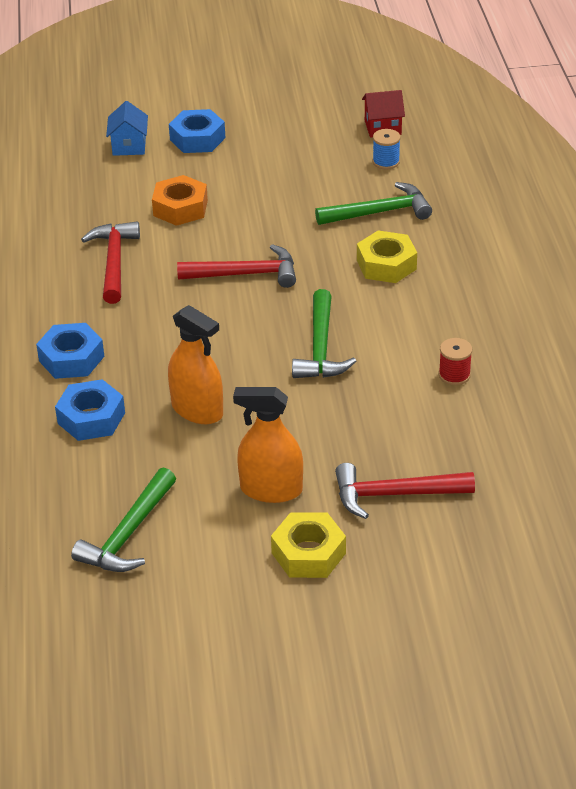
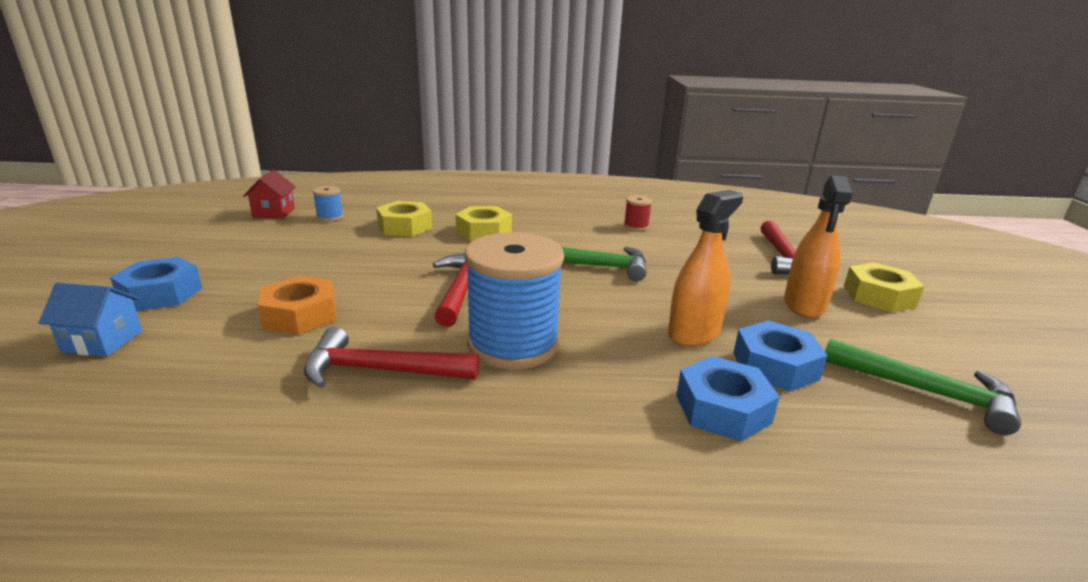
camera: 85 degrees left, 15 degrees down
(71, 358) = (593, 421): blue nut -> blue nut (775, 366)
(159, 314) = (513, 344): none -> blue spool
(379, 212) = (405, 227): green hammer -> yellow nut

